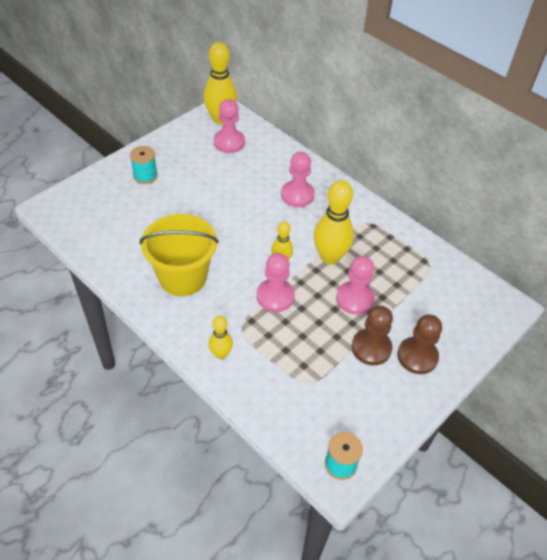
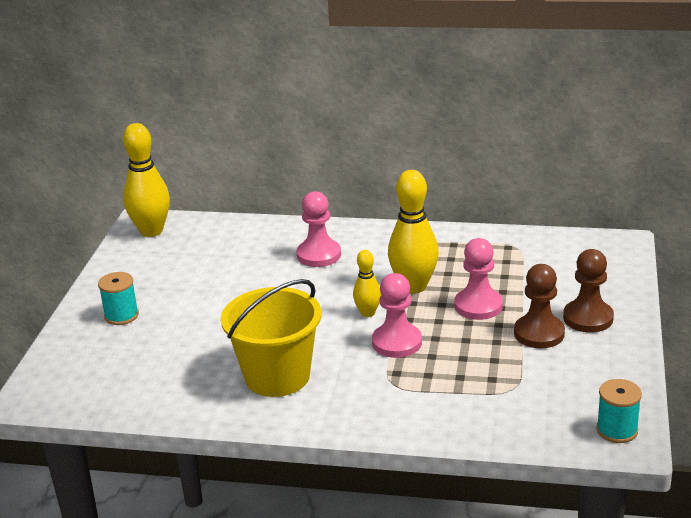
camera: 30 degrees left, 20 degrees down
(221, 354) = (398, 414): yellow bowling pin -> none
(229, 142) = (187, 246): pink pawn -> none

